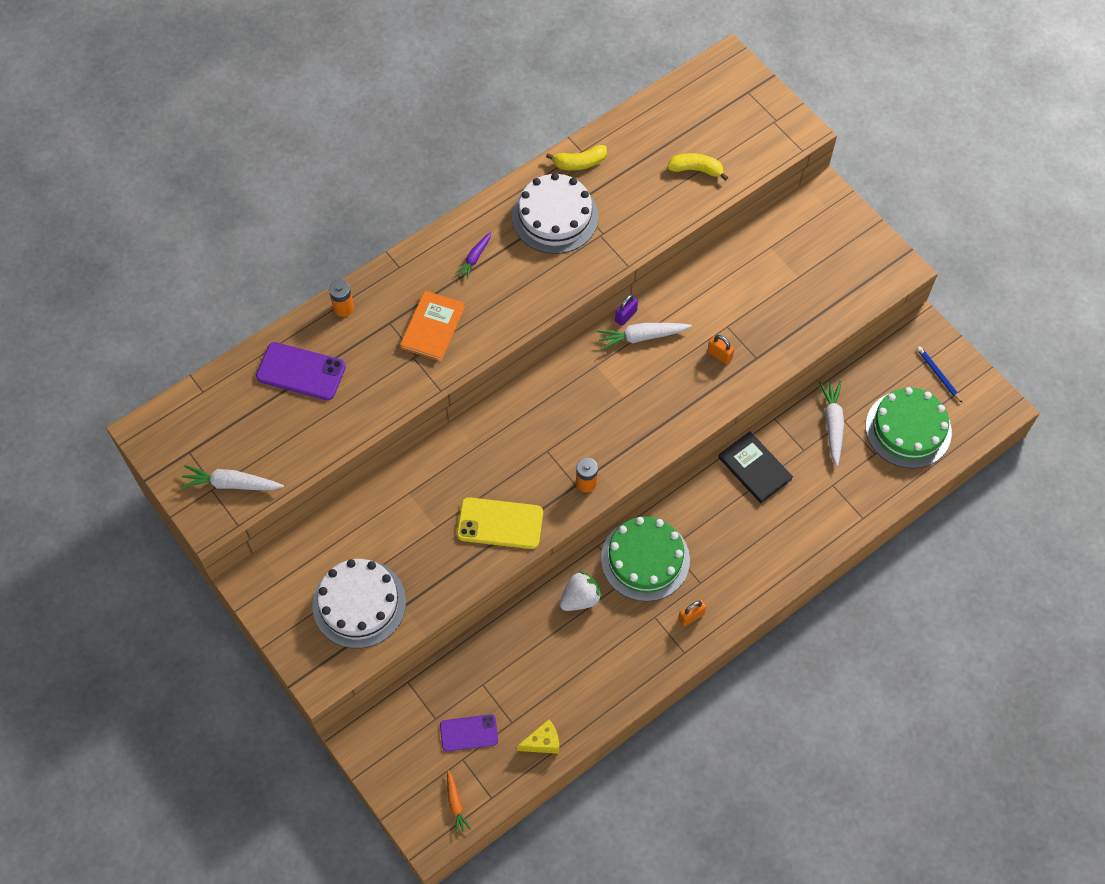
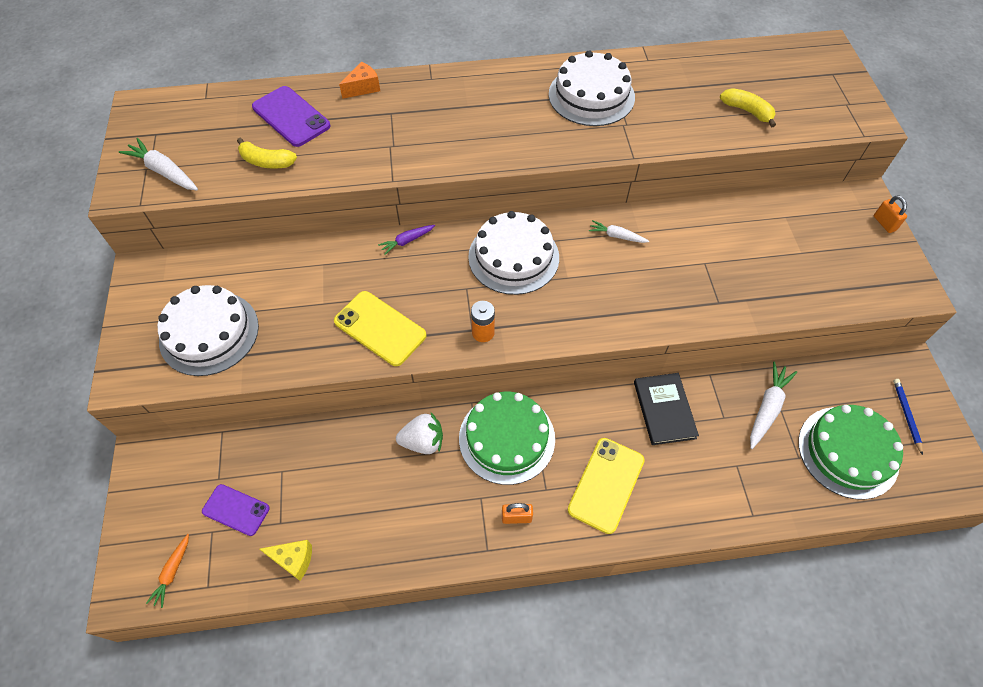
camera: 30 degrees right, 5 degrees down
(343, 308) = (363, 88): orange battery -> orange cheese
(432, 327) = (424, 131): orange book -> none
(475, 258) = (499, 97): purple carrot -> purple carrot (407, 241)
(567, 401) = (513, 257): none -> white cake
(579, 163) = (640, 67): yellow banana -> yellow banana (266, 161)
(626, 316) = (613, 213): purple padlock -> none
(642, 337) = (617, 236): white carrot -> white carrot, size x0.62
(719, 355) = (683, 283): orange padlock -> orange padlock (884, 223)
(743, 554) = (606, 485): none -> yellow phone

